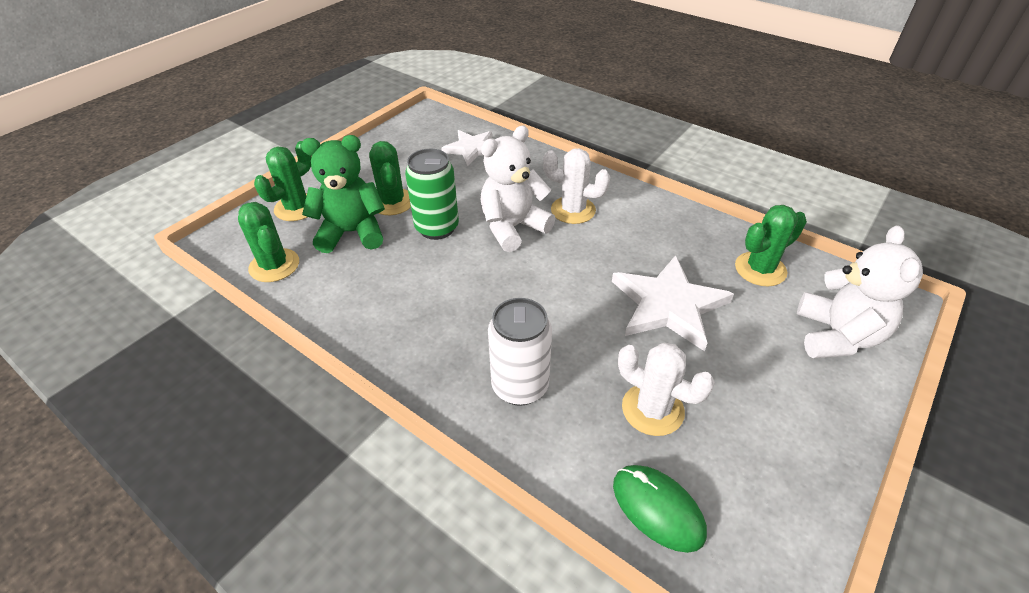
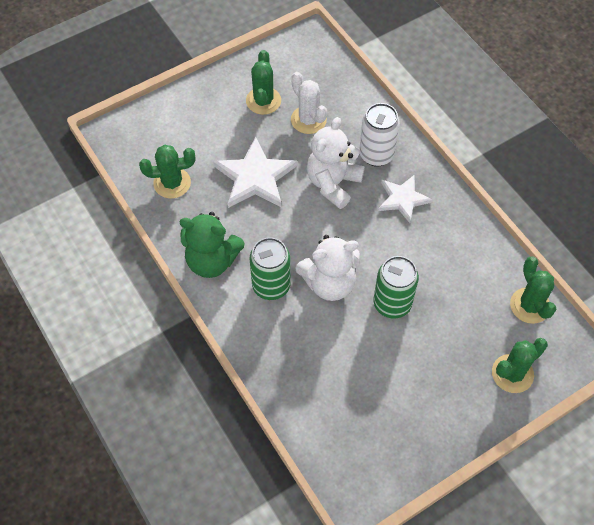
camera: 160 degrees left, 15 degrees up
(352, 233) = (464, 322): green teddy bear -> green teddy bear (212, 261)
(392, 202) = (424, 351): green cactus -> green cactus (263, 101)
(472, 149) = (327, 409): white star -> white star (402, 199)
(573, 210) = (271, 286): white cactus -> green can
(657, 509) = (335, 78): green mouse -> none
(836, 336) = (169, 125): white teddy bear -> white teddy bear (333, 183)

